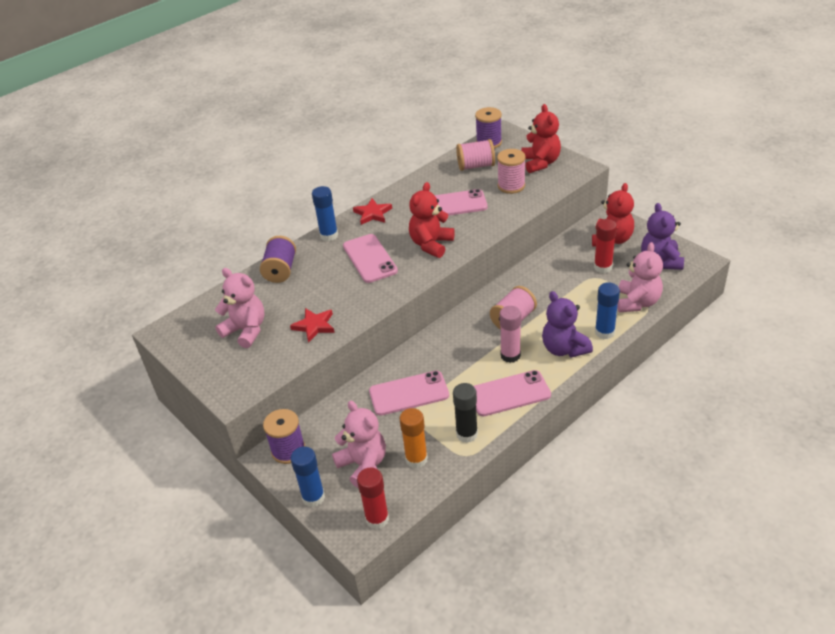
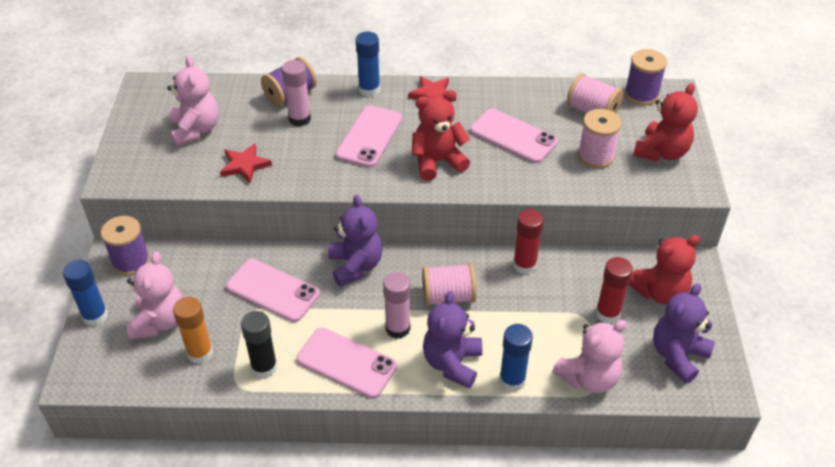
camera: 40 degrees right, 5 degrees up
(309, 278) = (299, 119): none -> pink glue stick
(377, 519) = (108, 376): red glue stick -> red glue stick (524, 265)
(438, 344) = (356, 266): none -> purple teddy bear

